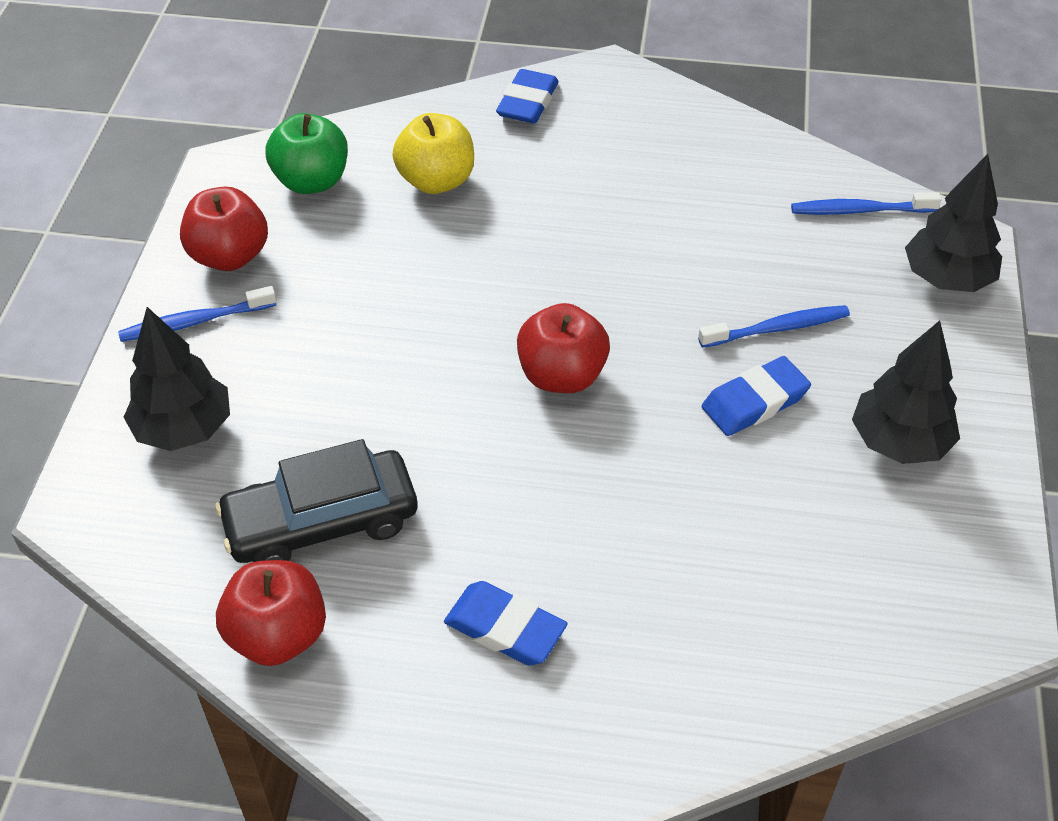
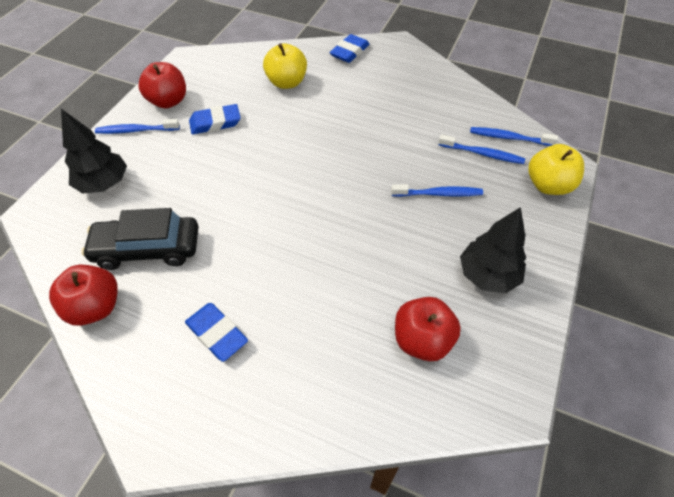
camera: 15 degrees right, 5 degrees up
(311, 181) = (225, 72): green apple -> none
(561, 376) = (308, 196): red apple -> red apple (422, 340)
(755, 402) = (410, 233): blue eraser -> blue eraser (215, 123)
(825, 246) = (482, 154): none -> blue toothbrush
(947, 279) = (548, 185): black tree -> yellow apple

